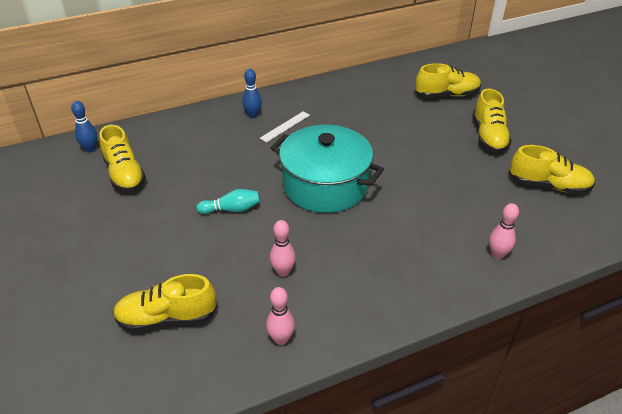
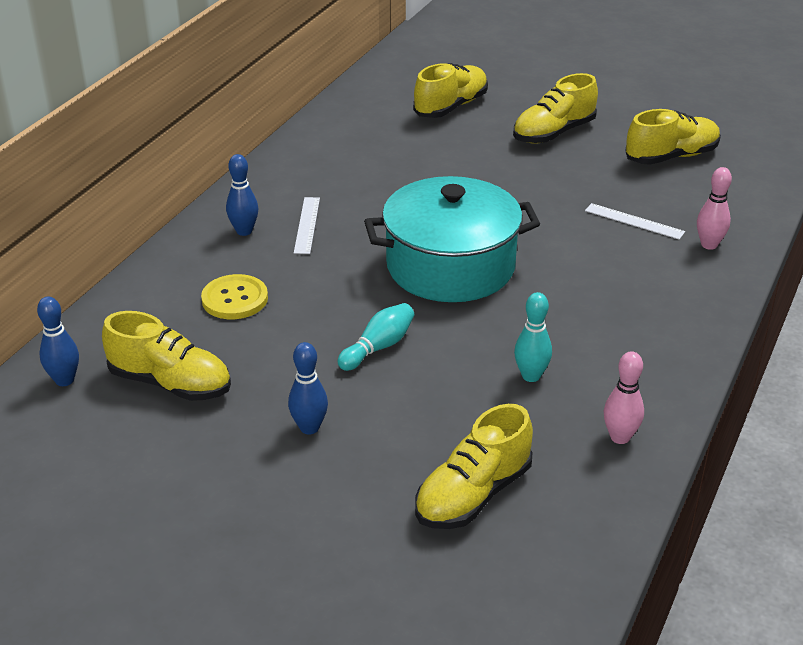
camera: 40 degrees left, 5 degrees down
(147, 232) = (309, 428): none -> blue bowling pin
(203, 148) = (235, 299): none -> yellow button
(283, 271) = (531, 376): pink bowling pin -> turquoise bowling pin
(467, 214) = (634, 221): none -> white ruler
(488, 136) = (553, 133): yellow shoe -> yellow shoe turned 90 degrees clockwise

